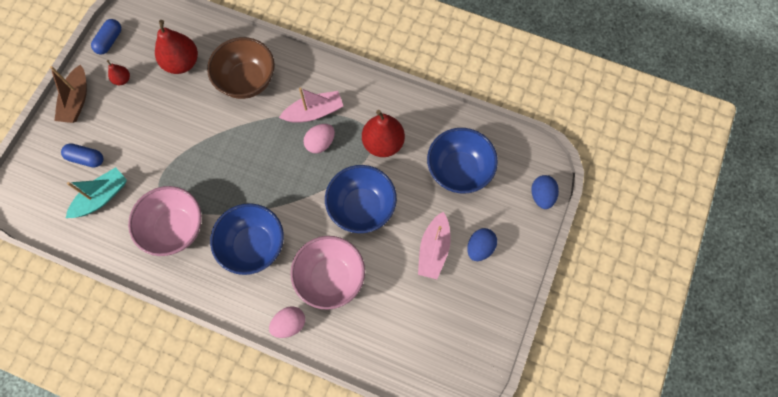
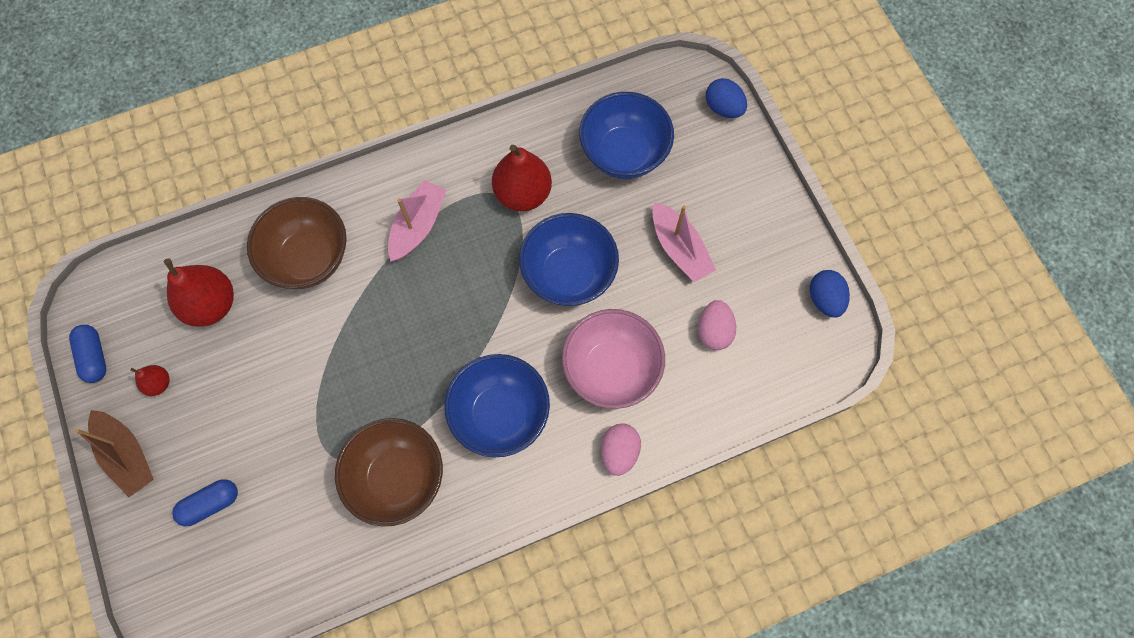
camera: 45 degrees left, 0 degrees up
(101, 197) = (276, 526): turquoise boat -> none
(175, 228) = (397, 477): pink bowl -> brown bowl
(320, 143) = (458, 250): pink egg -> pink egg (714, 331)
(479, 248) = (719, 207): blue egg -> blue egg (824, 299)

